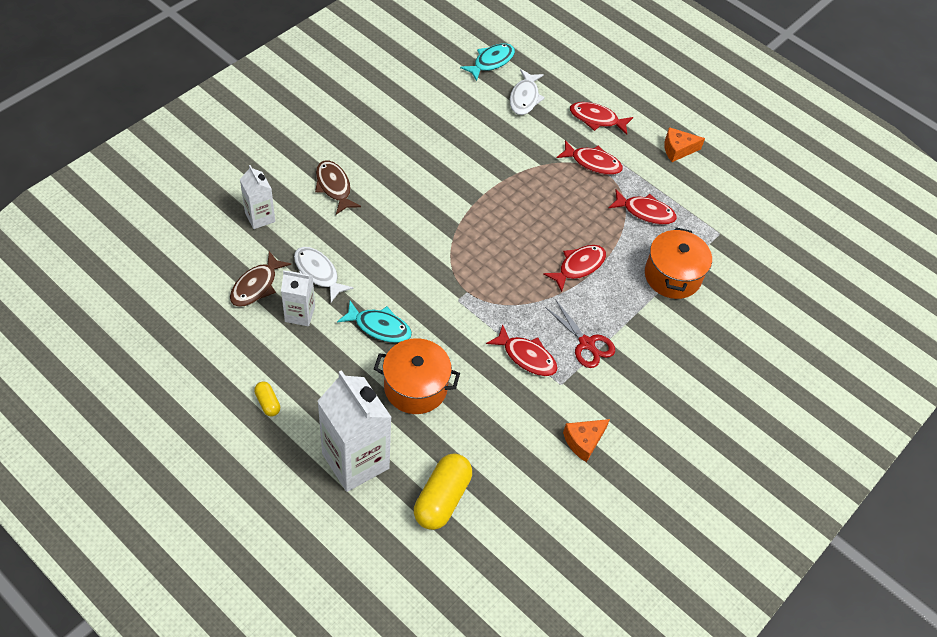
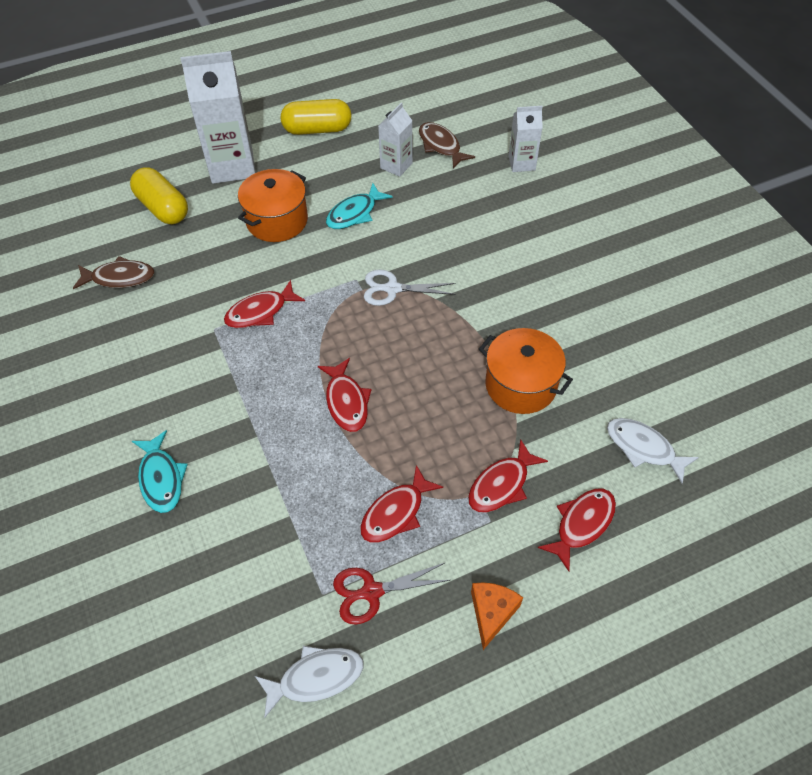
camera: 120 degrees right, 0 degrees up
(268, 403) = (317, 129): yellow capsule -> yellow capsule, size x2.04
(318, 273) = (437, 187): white fish -> white fish (316, 678)
(334, 187) = (543, 223): brown fish -> brown fish (119, 278)
(456, 271) = (391, 289): none -> white scissors
(491, 62) = (723, 433): turquoise fish -> turquoise fish (161, 478)
(583, 441) = (144, 323): orange cheese -> none
(587, 344) = (244, 369): red scissors -> red scissors (370, 592)
(672, 276) = (285, 498): orange pot -> orange pot (521, 385)

